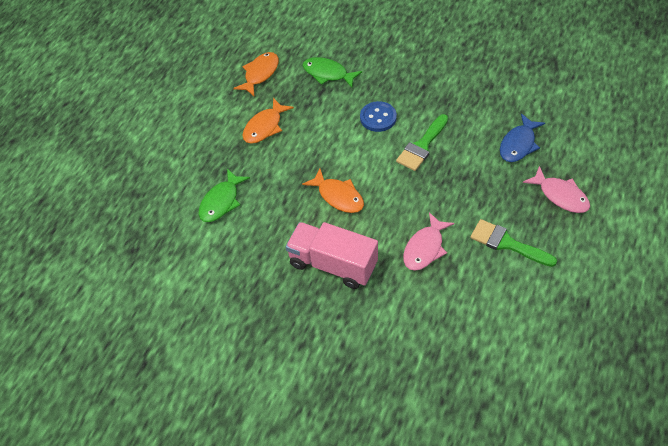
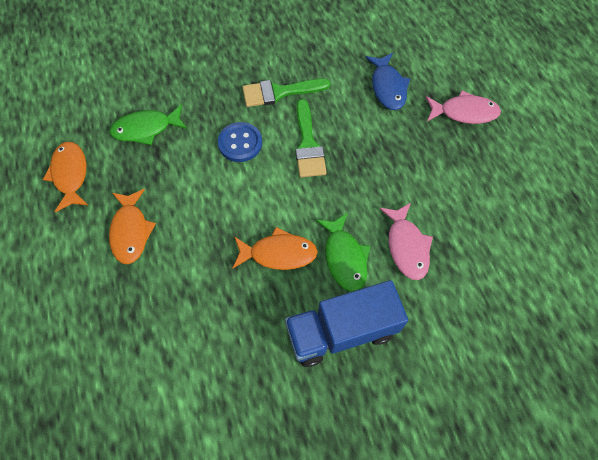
camera: 45 degrees left, 10 degrees up
(221, 201) = (160, 353): green fish -> green fish (344, 257)
(333, 264) = (341, 331): pink truck -> blue truck
(507, 243) = (467, 188): green brush -> green brush (279, 92)

